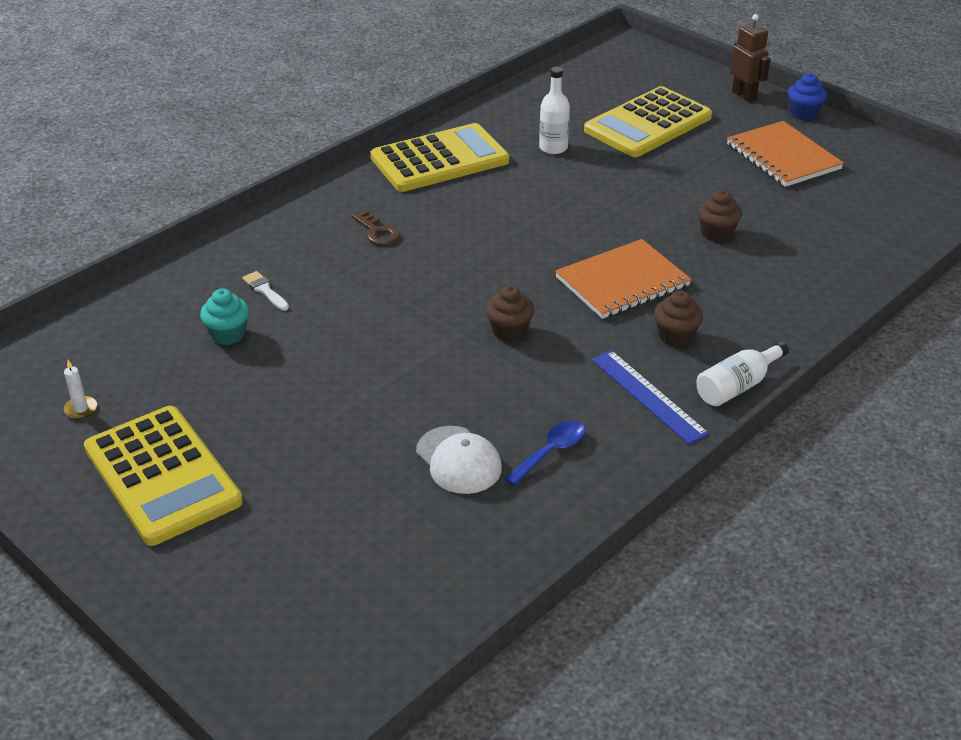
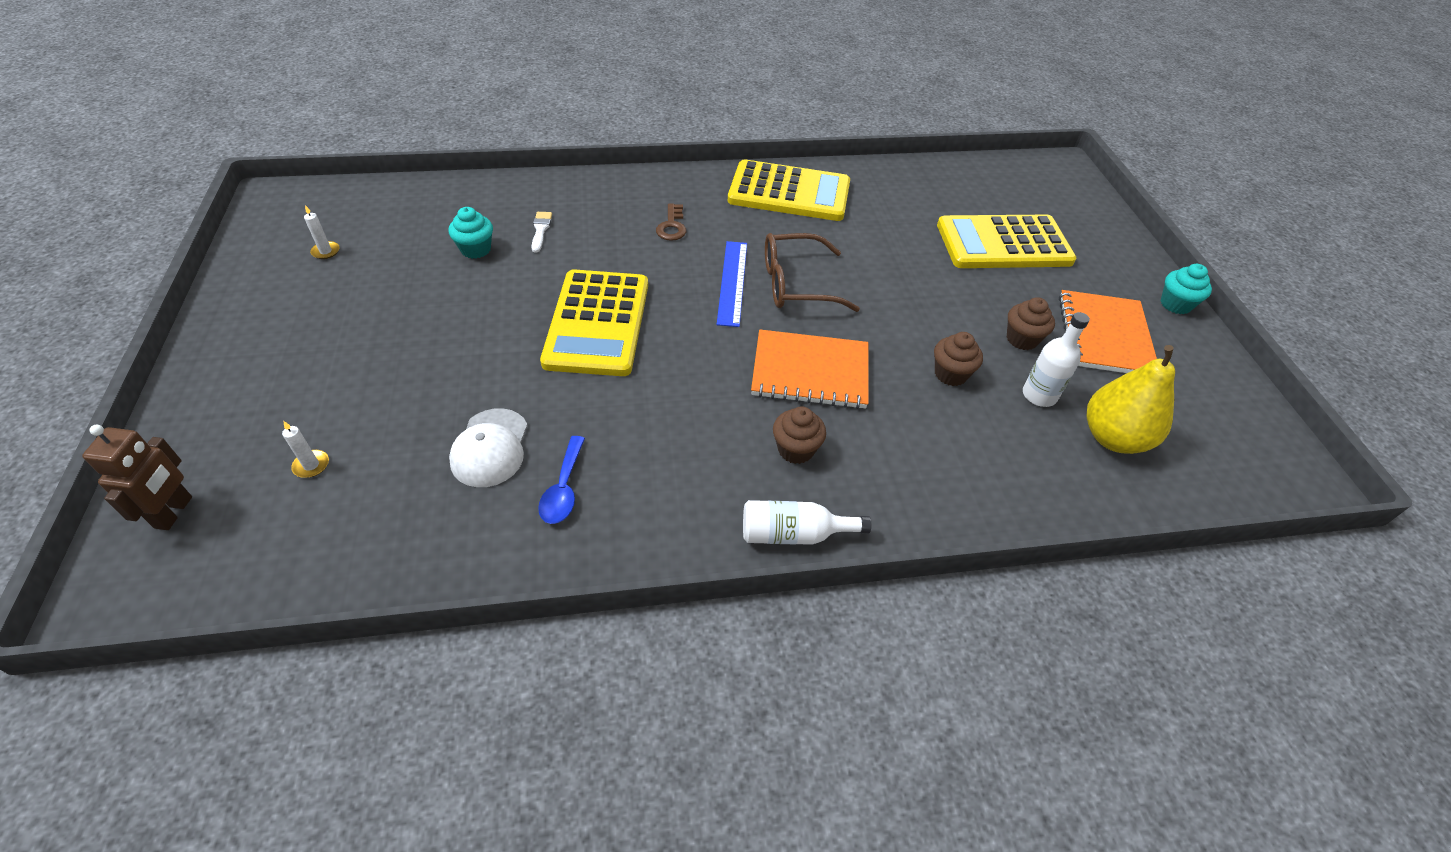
camera: 35 degrees right, 10 degrees up
(162, 475) = (303, 329): yellow calculator -> yellow calculator (598, 323)
(332, 555) = (311, 465): none -> white candle
(509, 331) = (666, 361): brown cupcake -> brown cupcake (1022, 339)
(535, 227) = (796, 284): none -> brown glasses
(550, 452) = (563, 488): blue spoon -> blue spoon turned 105 degrees clockwise
(553, 148) = (893, 225): white bottle -> white bottle (1039, 395)
(648, 396) = (704, 490): blue ruler -> blue ruler (732, 282)
(744, 95) = (1130, 260): brown robot -> brown robot (174, 512)
(803, 113) = (1175, 304): blue cupcake -> turquoise cupcake
(856, 220) = (1113, 438): none -> yellow pear

